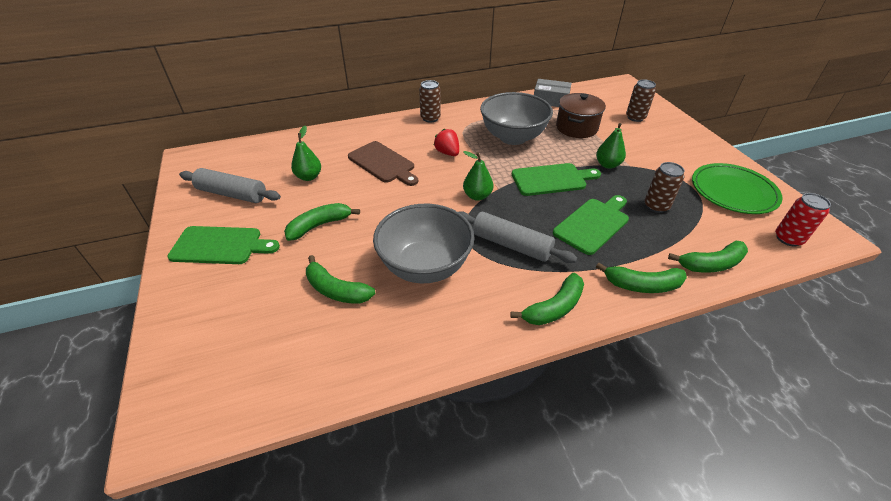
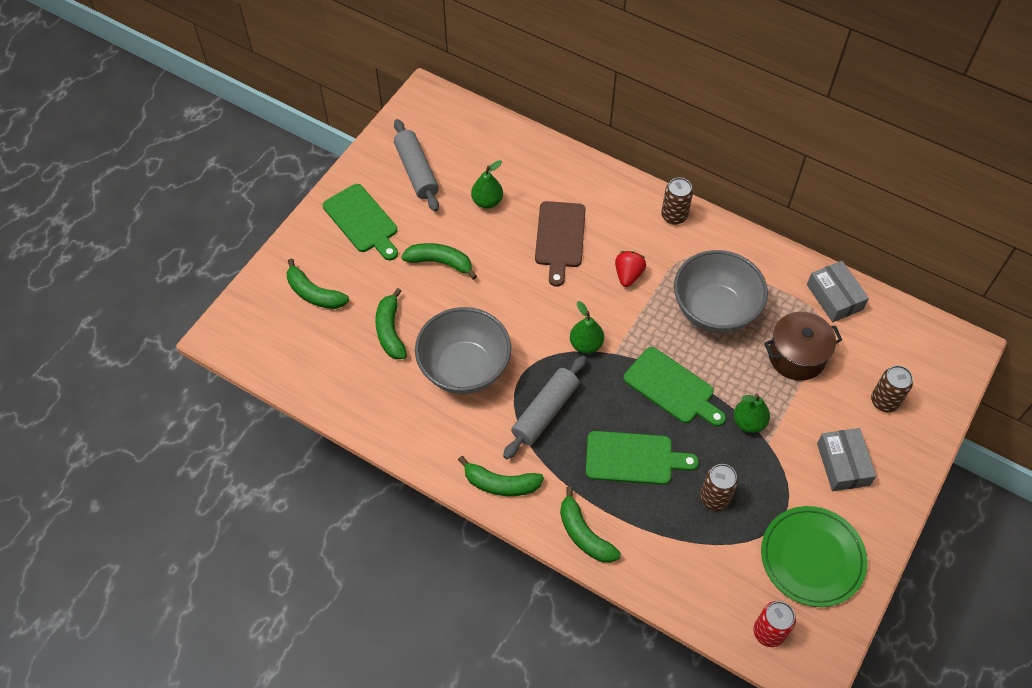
camera: 50 degrees right, 15 degrees up
(511, 245) = (545, 412): grey rolling pin -> grey rolling pin turned 45 degrees clockwise
(668, 149) = (843, 464): none -> grey box
(711, 264) = (663, 577): green banana -> green banana (314, 293)

